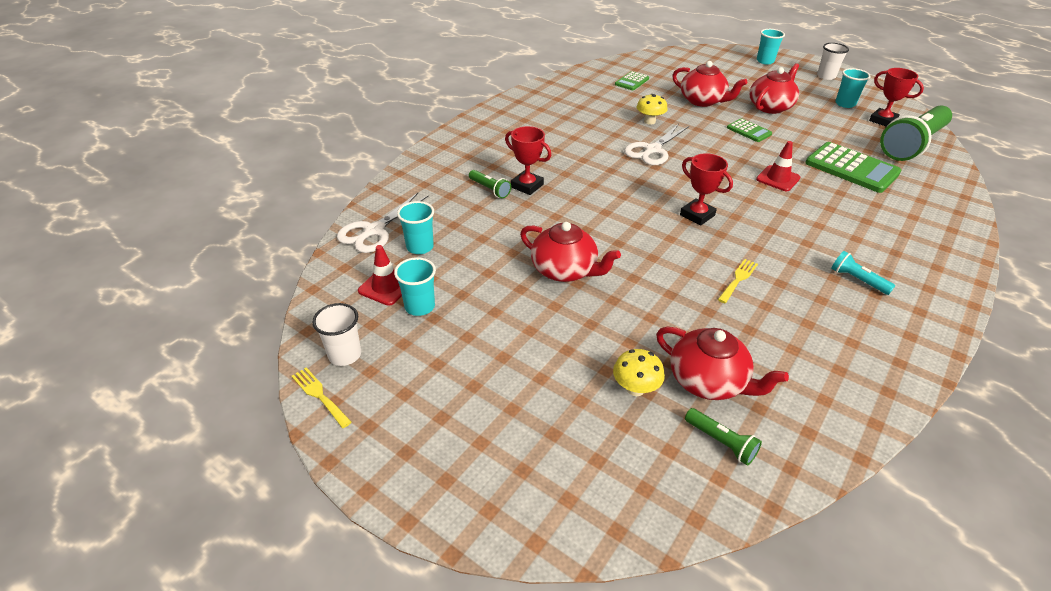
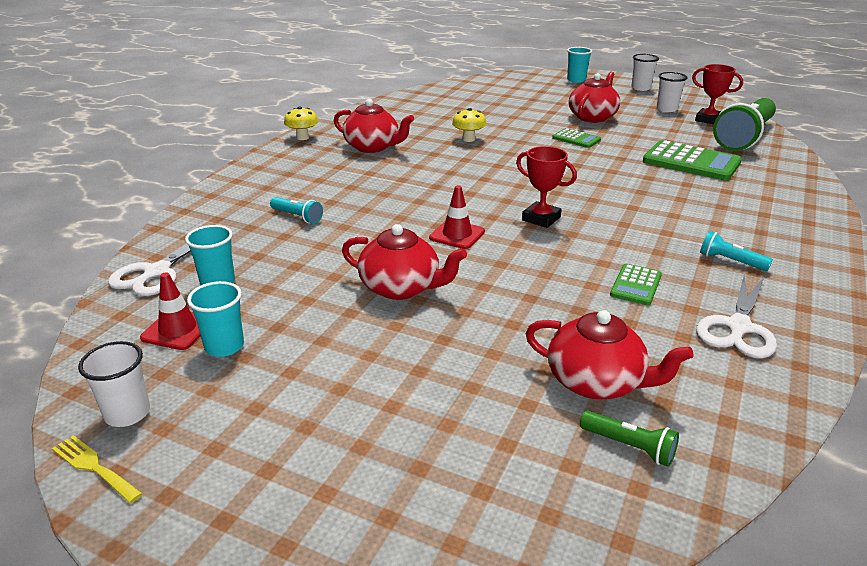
camera: 10 degrees left, 10 degrees down
(490, 189) = (297, 217): green flashlight -> turquoise flashlight
(527, 186) = (341, 209): red trophy -> none
(632, 81) = (441, 106): green calculator -> green calculator (635, 285)
(635, 388) = (512, 402): yellow mushroom -> yellow mushroom (302, 137)
(652, 150) = (477, 164): white scissors -> white scissors (738, 327)
(702, 101) = (521, 117): red teapot -> red teapot (372, 147)
(738, 279) = (602, 274): yellow fork -> none
(778, 179) = (618, 178): red traffic cone -> red traffic cone (457, 235)
(845, 104) = (667, 109): turquoise cup -> white cup

